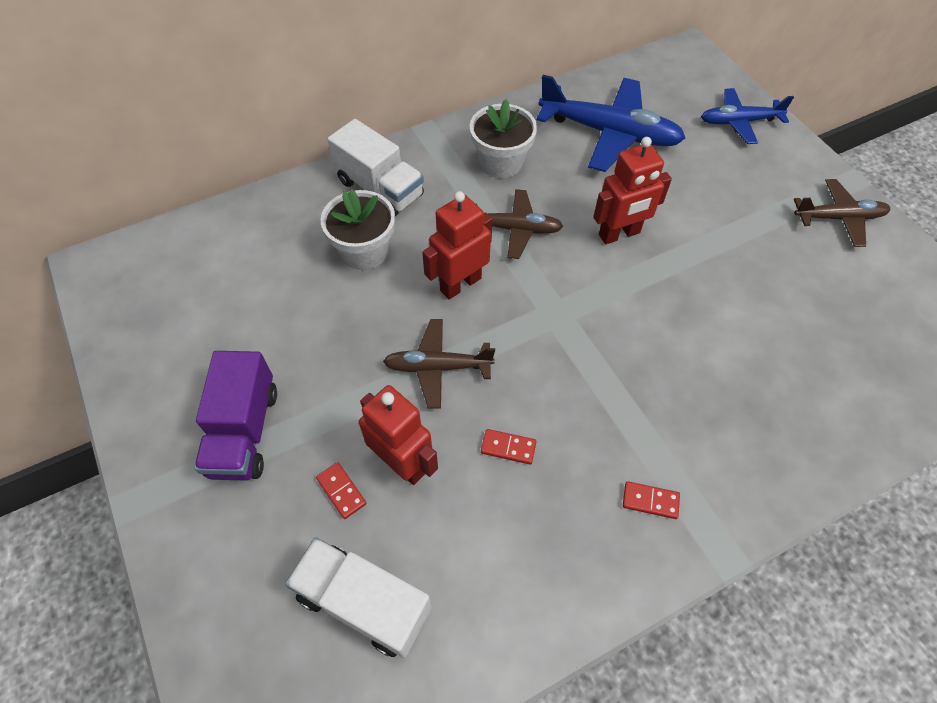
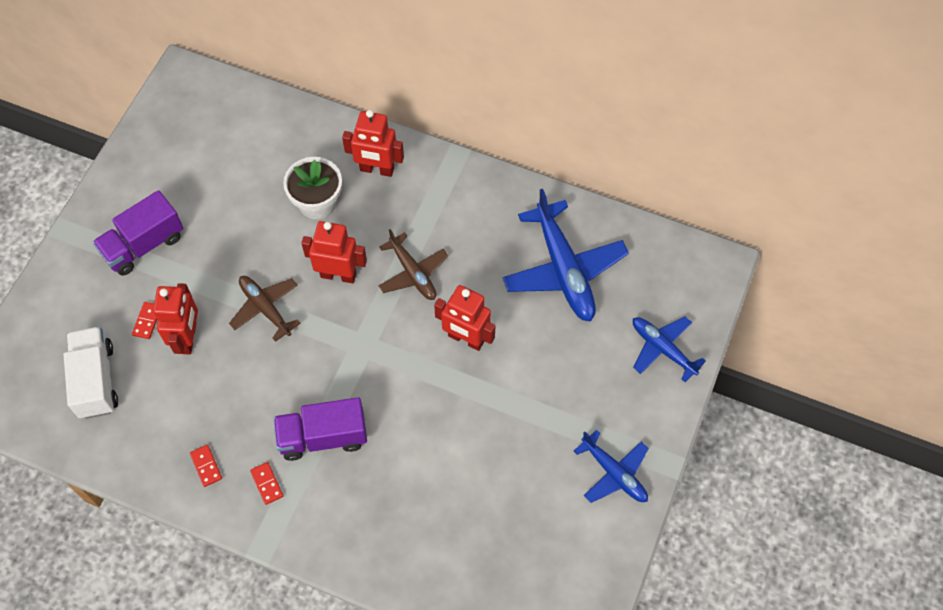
camera: 50 degrees right, 5 degrees up
(380, 188) = (377, 169): white truck -> red robot
(501, 162) = (467, 222): white flower pot -> none
(508, 447) = (241, 385): red domino -> red domino (206, 466)
(633, 411) = (323, 437): none -> purple truck
(838, 218) = (614, 473): brown plane -> blue plane

